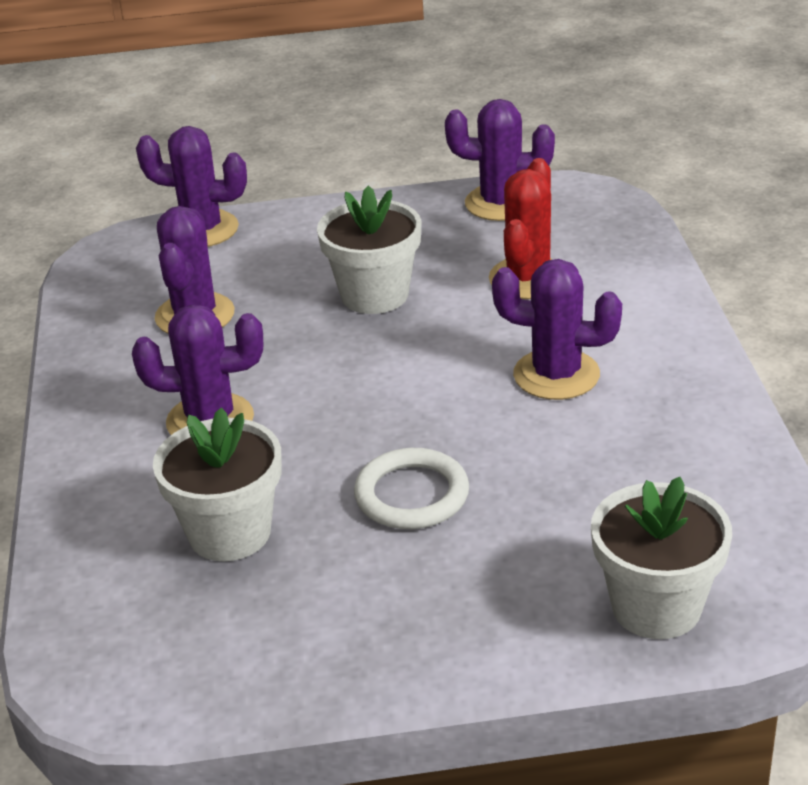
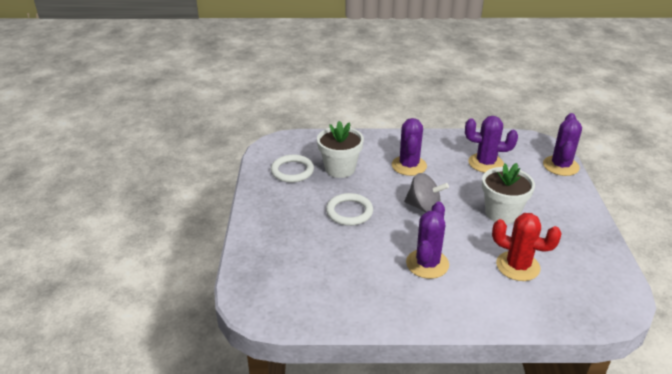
camera: 95 degrees right, 0 degrees up
(246, 623) = (292, 171): none -> white ring
(372, 389) = (424, 207): none -> grey spinning top
(501, 203) = (602, 266): purple cactus -> none
(656, 607) = (261, 268): white flower pot -> none

